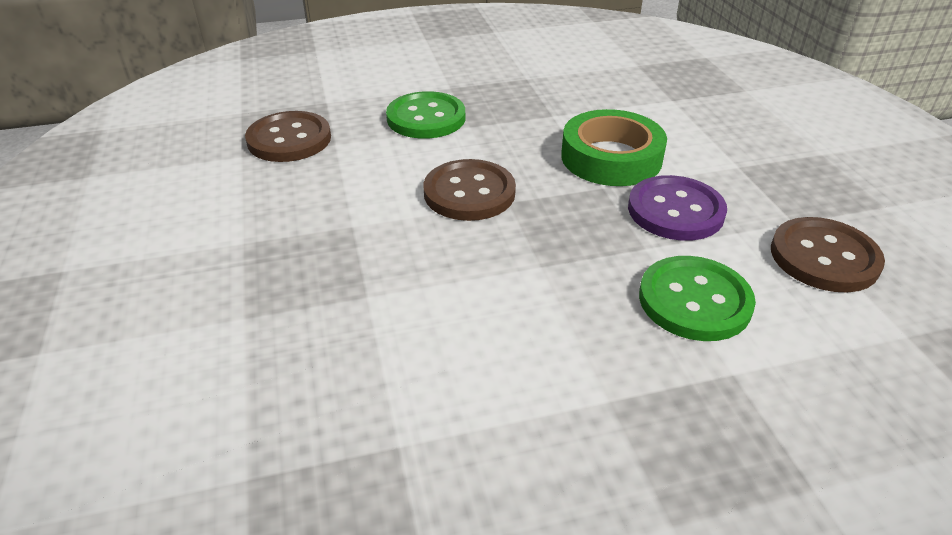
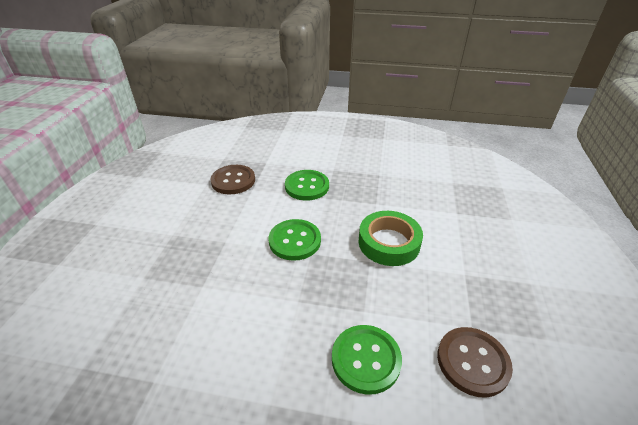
camera: 25 degrees right, 0 degrees up
(469, 193) = (295, 241): brown button -> green button
(675, 211) = (400, 292): purple button -> none

